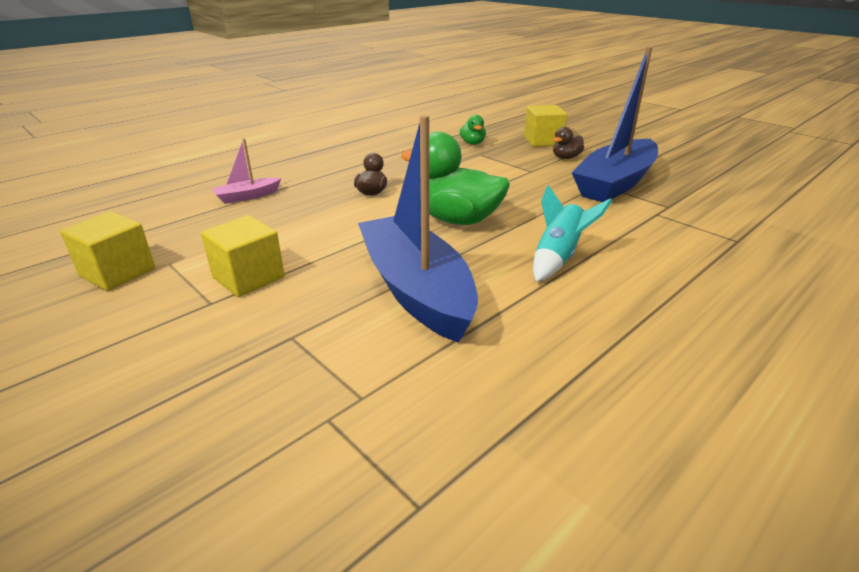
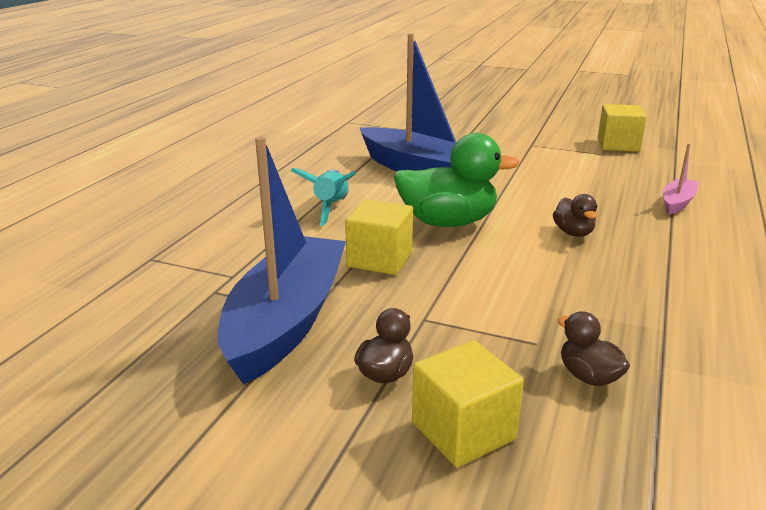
camera: 155 degrees right, 5 degrees down
(248, 277) = (536, 157): yellow cube -> yellow cube (380, 259)
(472, 143) = (588, 376): green duck -> brown duck

